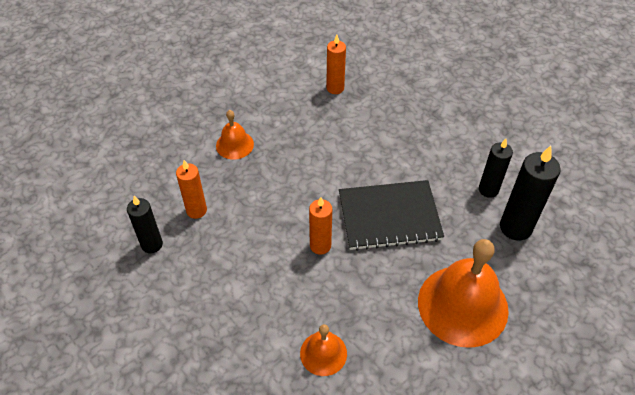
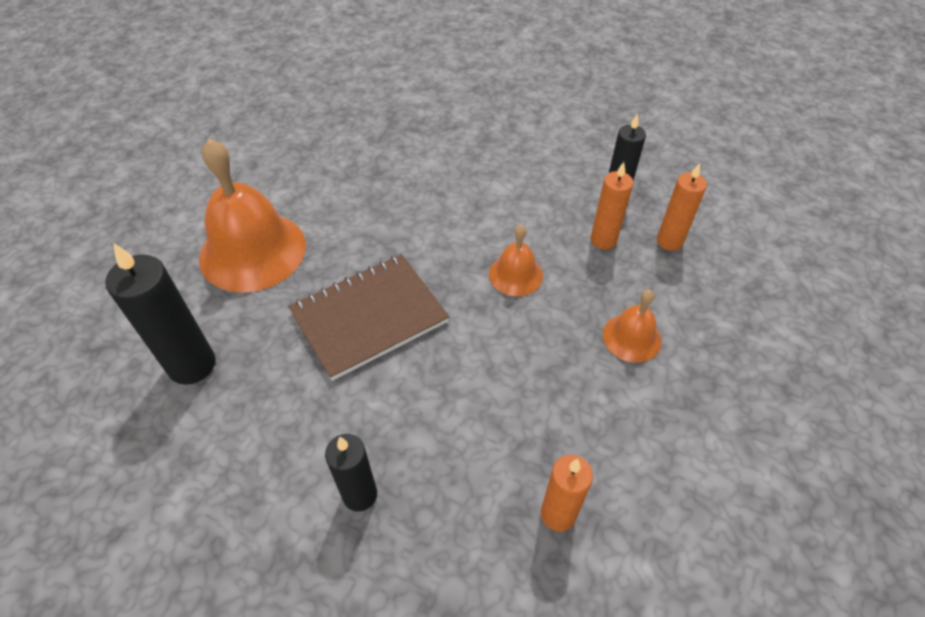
camera: 155 degrees right, 0 degrees up
(320, 245) = (438, 254): orange candle -> orange candle (669, 241)
(323, 353) = (384, 168): orange bell -> orange bell (515, 274)
(389, 217) = (369, 317): black notebook -> brown notebook
(488, 190) = (237, 409): black candle -> black candle (360, 495)

